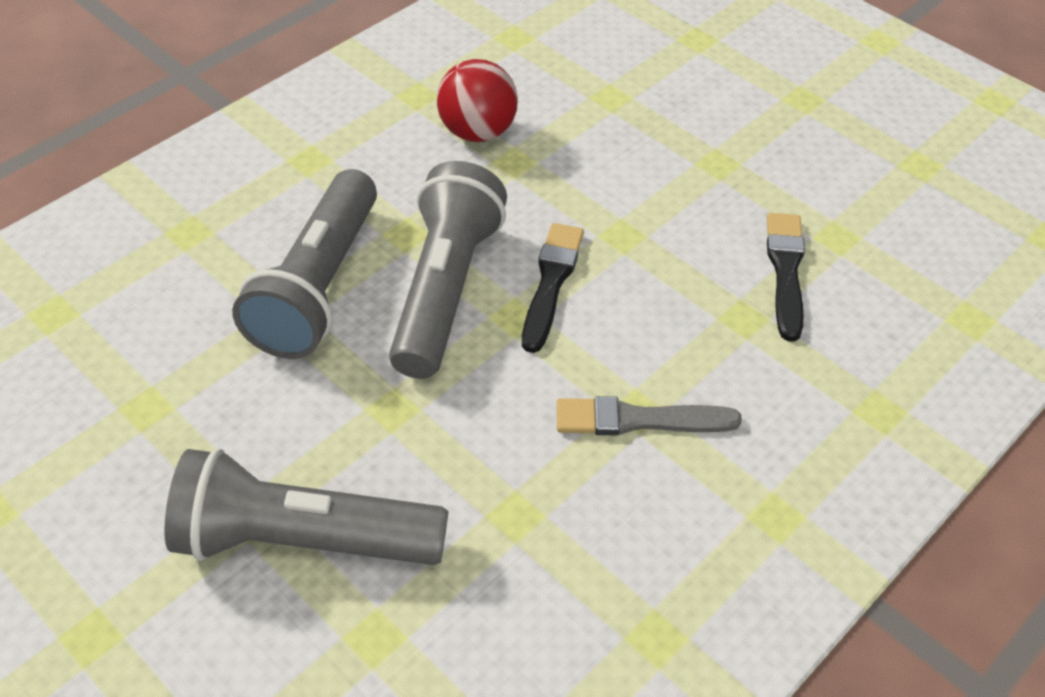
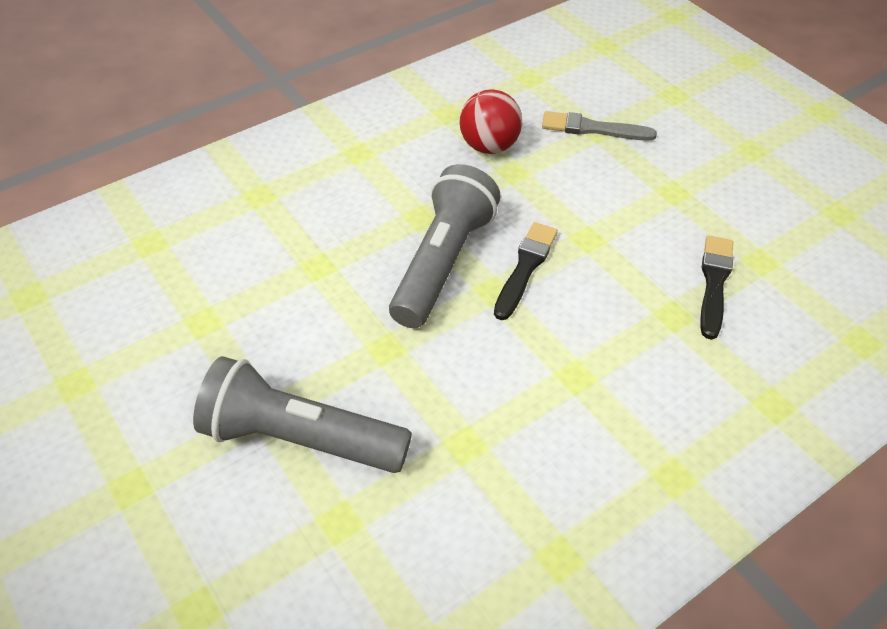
camera: 10 degrees right, 0 degrees up
(318, 286) = (347, 248): grey flashlight -> none
(639, 420) = (576, 384): grey brush -> grey brush (593, 129)

